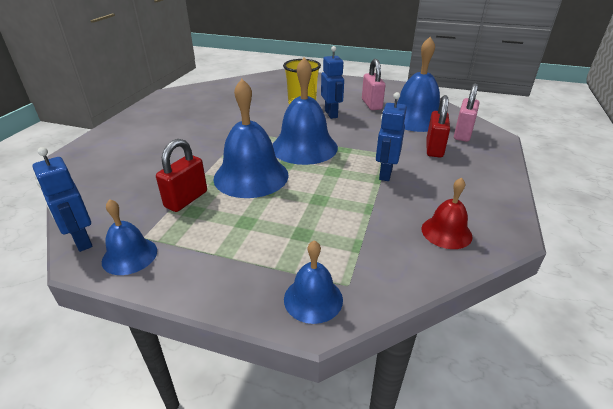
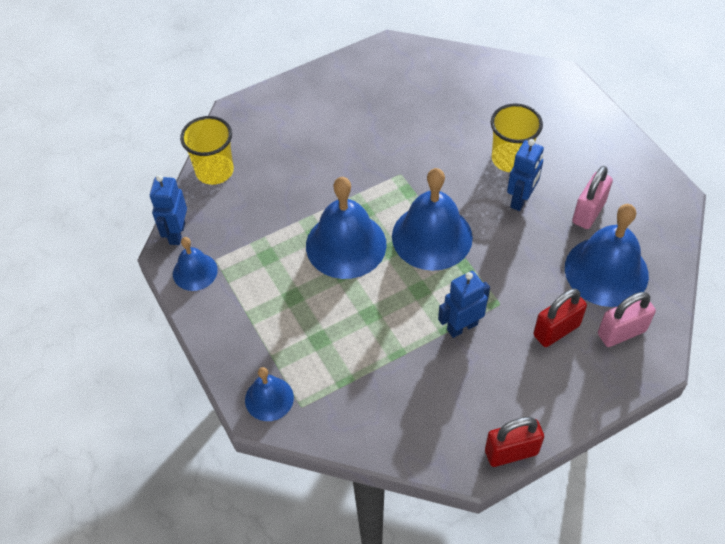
camera: 45 degrees right, 20 degrees up
(85, 189) = (214, 171): none -> yellow cup
(186, 199) = (273, 238): red padlock -> red padlock (511, 452)
(446, 232) = (426, 424): red bell -> none

